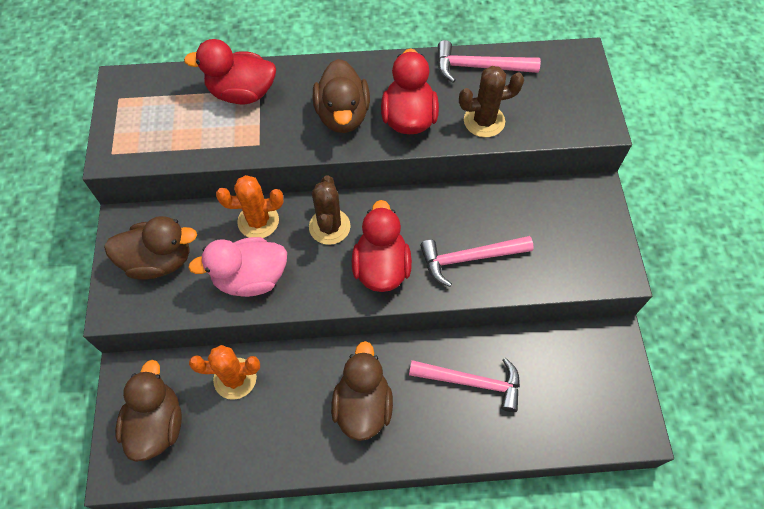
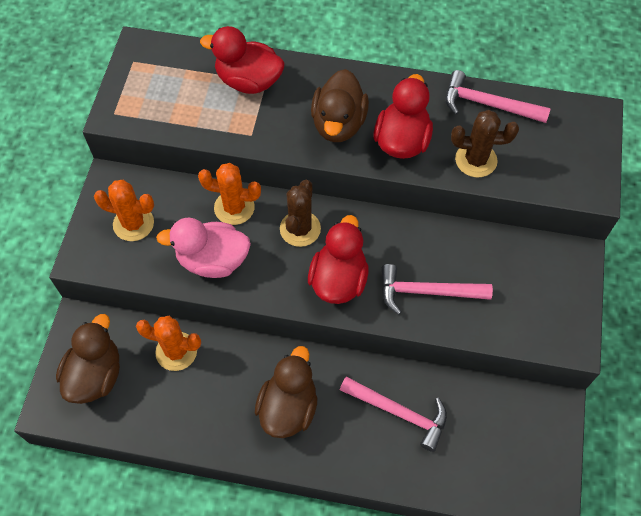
camera: 15 degrees right, 0 degrees up
(159, 260) = (133, 223): brown duck -> orange cactus

